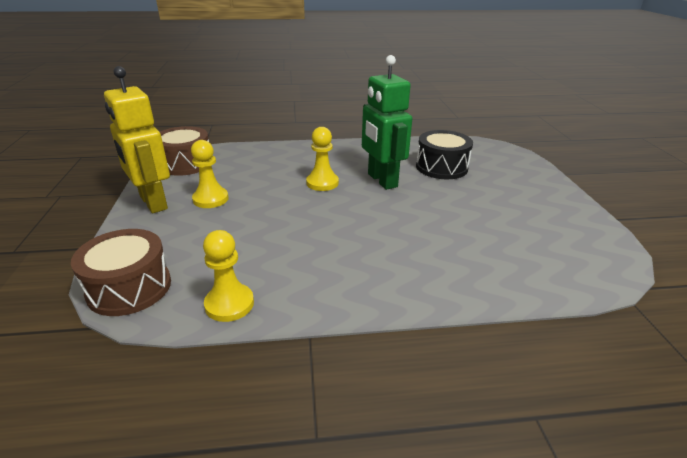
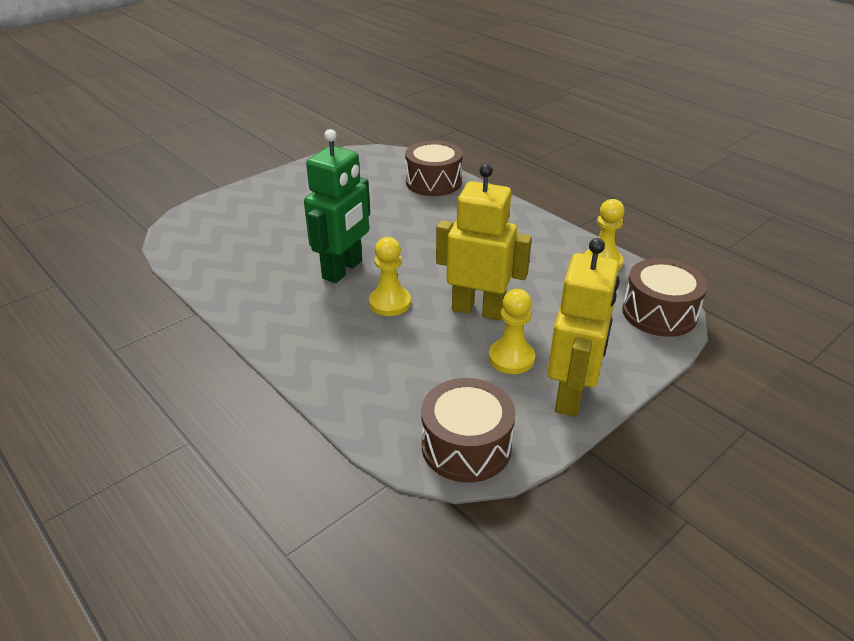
camera: 125 degrees left, 5 degrees up
(269, 208) = (478, 310): none -> yellow robot
(441, 167) = (271, 246): black drum -> none
(505, 276) = (433, 182): none -> brown drum

